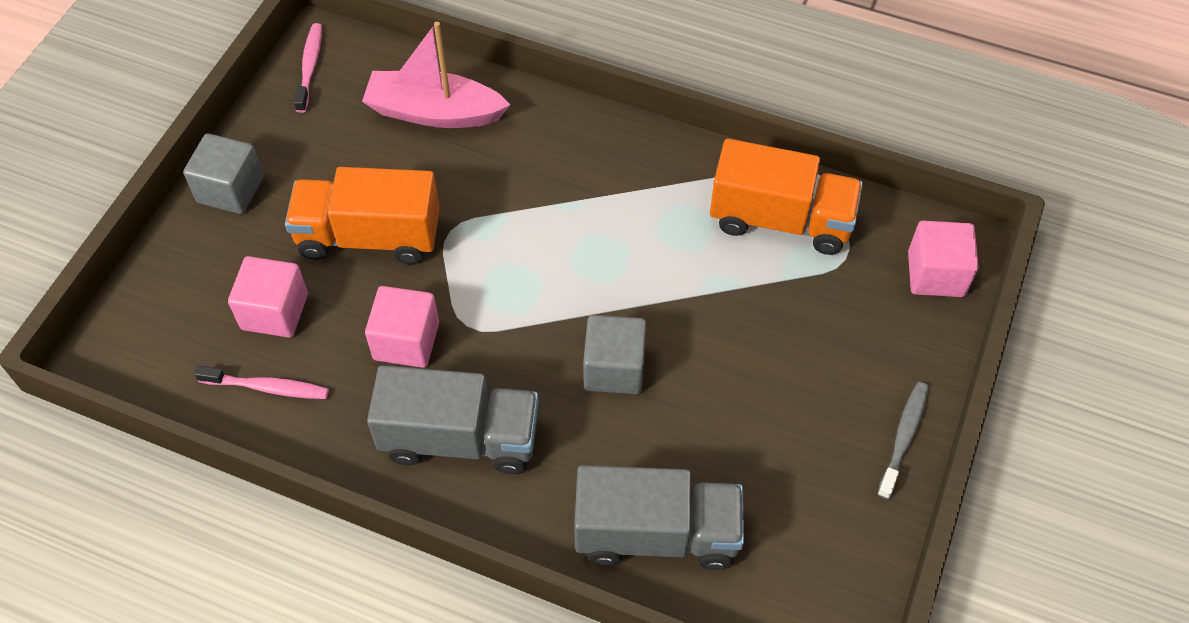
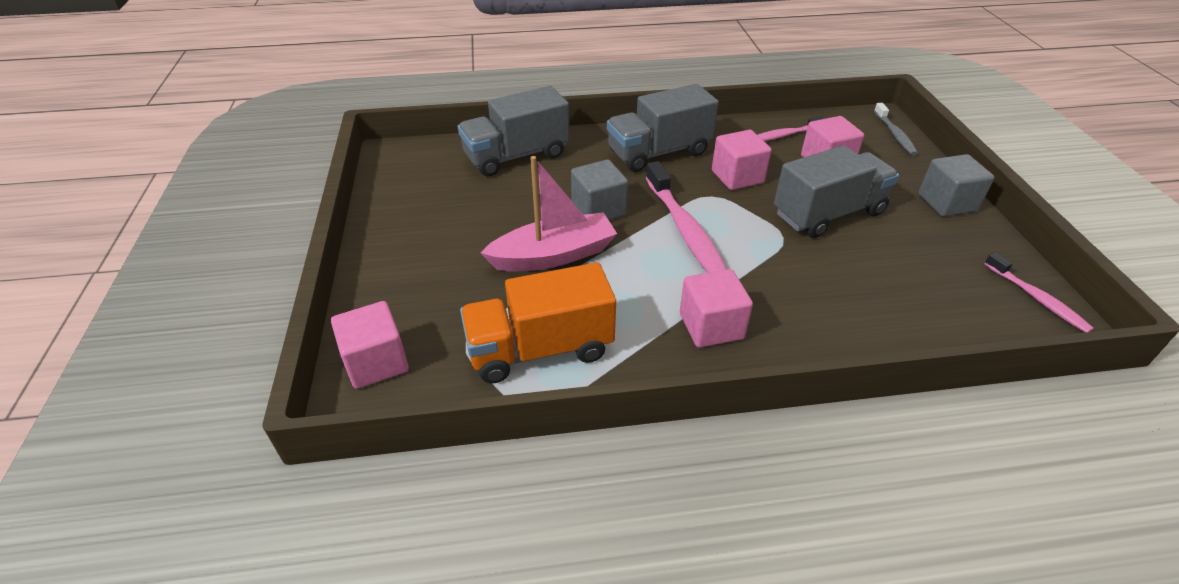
camera: 150 degrees right, 15 degrees down
(369, 236) = (828, 214): orange truck -> grey truck
(435, 112) = (899, 308): pink boat -> pink boat (553, 255)
(542, 288) = (685, 231): none -> pink toothbrush
(613, 172) = (711, 326): none -> pink cube
(903, 438) = (376, 245): grey toothbrush -> grey toothbrush (895, 134)

